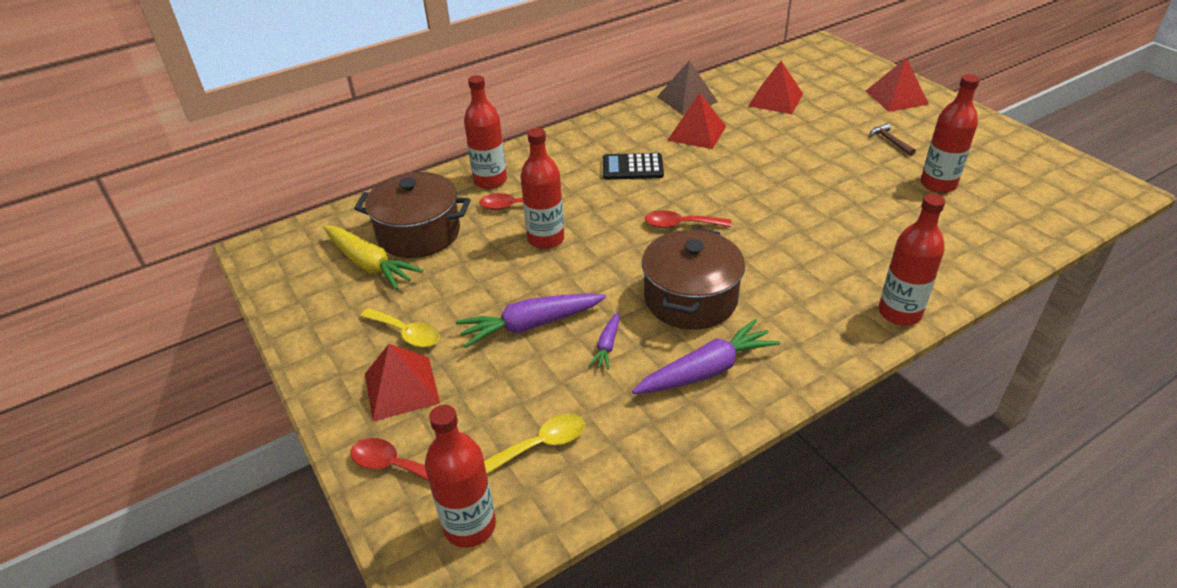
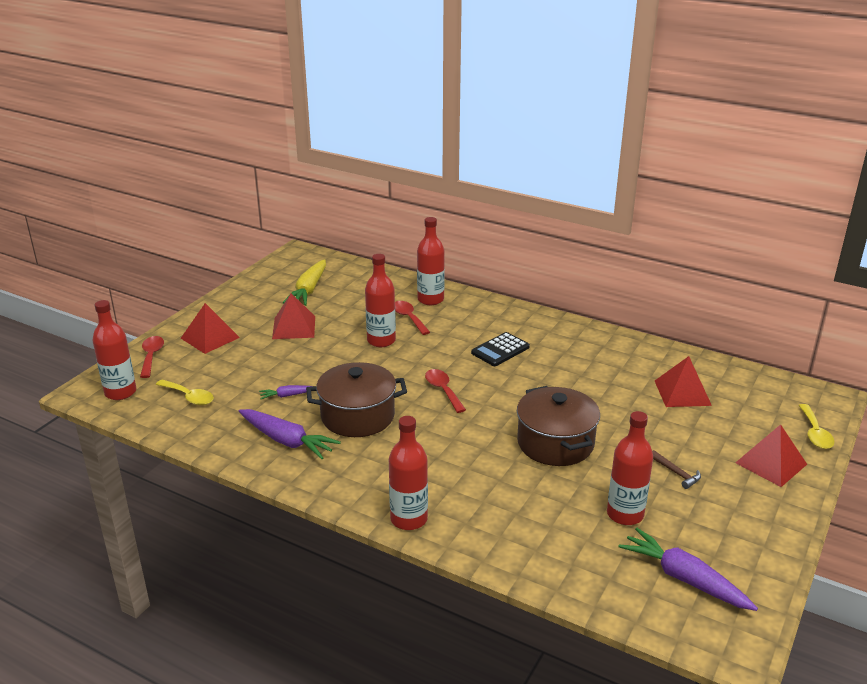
camera: 60 degrees right, 10 degrees down
(406, 333) = (255, 323): yellow spoon -> yellow spoon (815, 433)
(419, 233) = (351, 295): brown pot -> brown pot (555, 443)
(531, 325) = (289, 362): purple carrot -> purple carrot (684, 578)
(632, 167) = (500, 350): black calculator -> black calculator turned 105 degrees counterclockwise
(687, 99) = (631, 348): brown pyramid -> none
(697, 133) = (581, 366): red pyramid -> red pyramid (294, 327)
(890, 141) = (676, 473): brown hammer -> brown hammer turned 105 degrees clockwise

